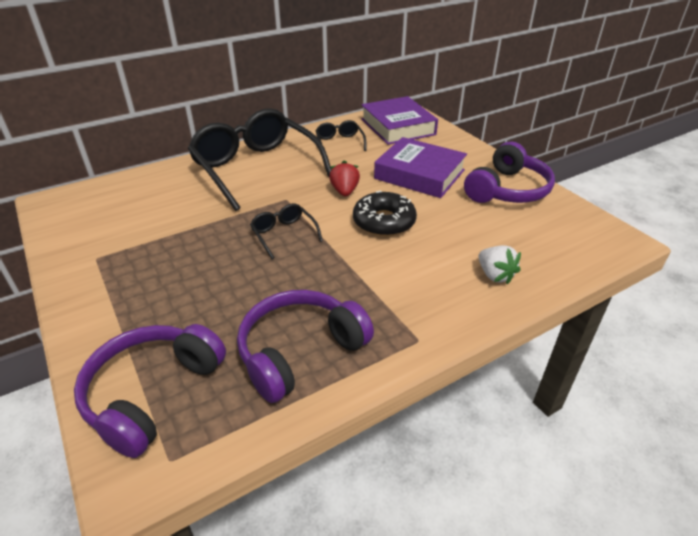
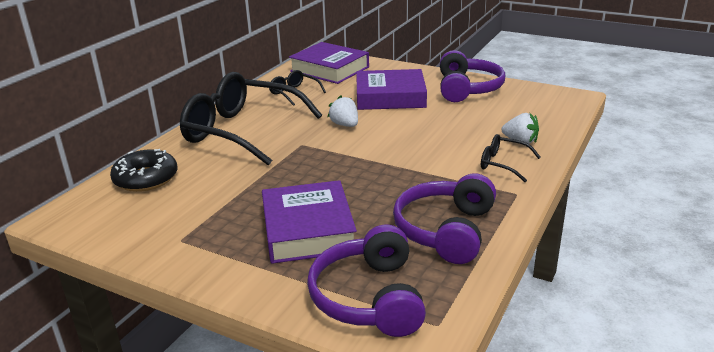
camera: 30 degrees left, 10 degrees down
(190, 292) = (308, 230): none -> purple book
(284, 234) = (334, 168): black glasses -> black glasses (503, 164)
(344, 191) = (345, 125): red strawberry -> white strawberry
(384, 222) = (403, 135): black donut -> black donut (146, 179)

